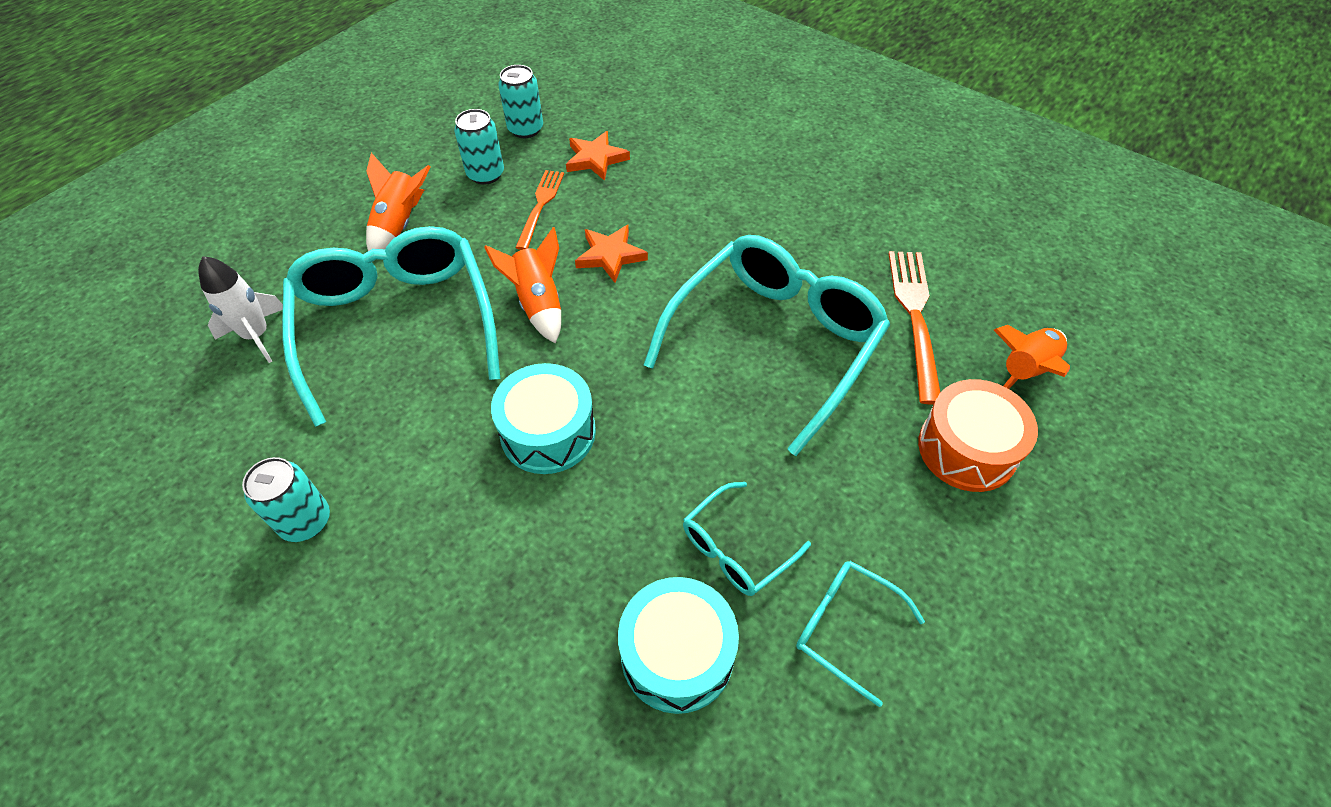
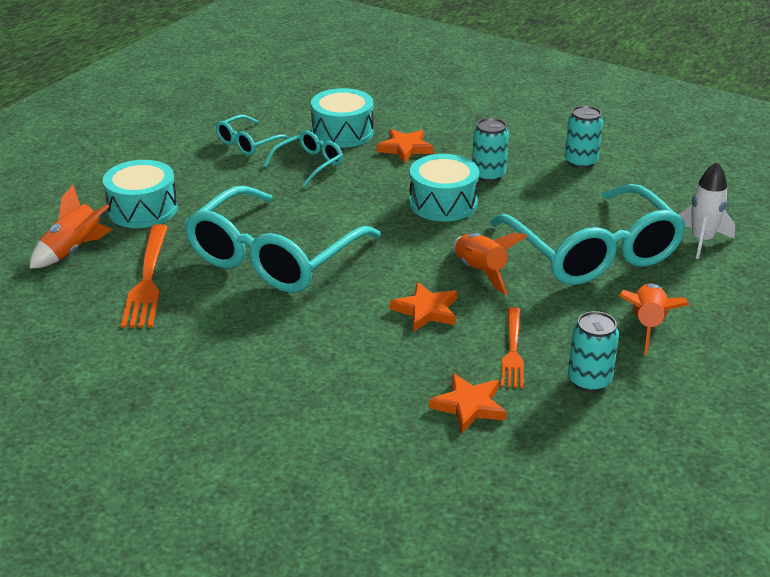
camera: 175 degrees right, 20 degrees down
(525, 129) = (570, 440): turquoise can -> turquoise can (488, 175)
(574, 587) = (405, 148): none -> orange star
(845, 627) = (248, 143): turquoise glasses -> turquoise glasses turned 105 degrees clockwise
(967, 449) = (143, 209): orange drum -> turquoise drum

